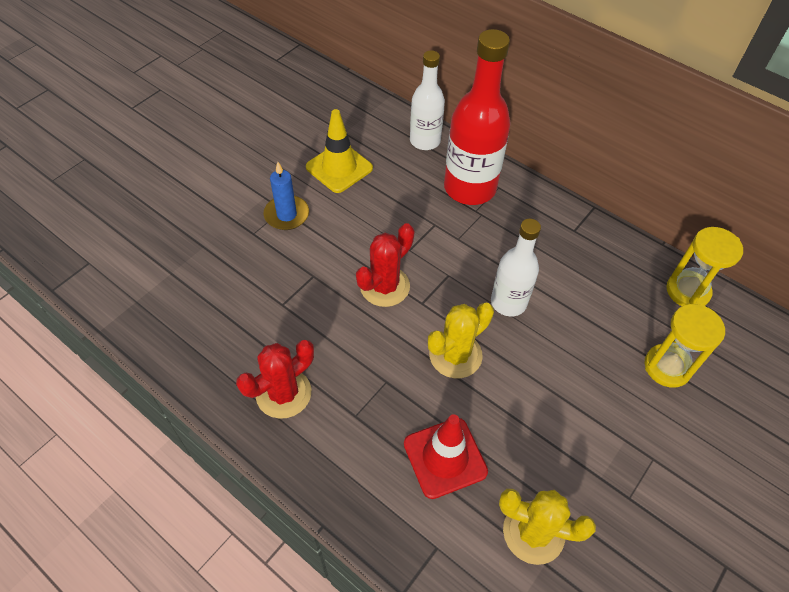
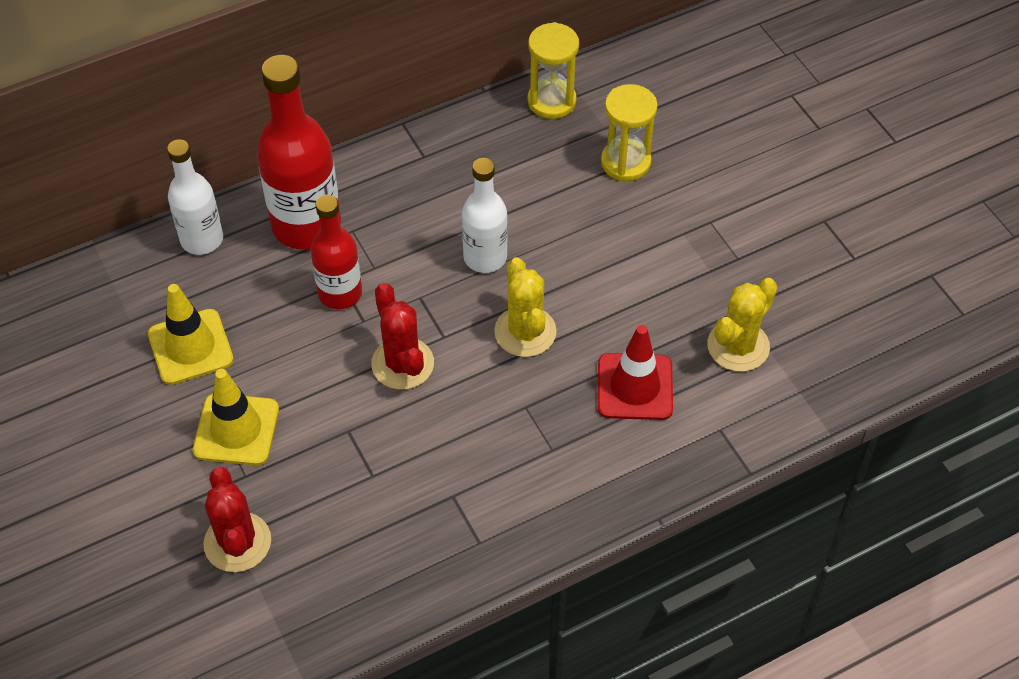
camera: 65 degrees left, 0 degrees up
(283, 393) = (493, 509): red cactus -> red cactus (237, 542)
(287, 215) = (236, 429): blue candle -> yellow traffic cone
(424, 227) = (340, 293): none -> red bottle

